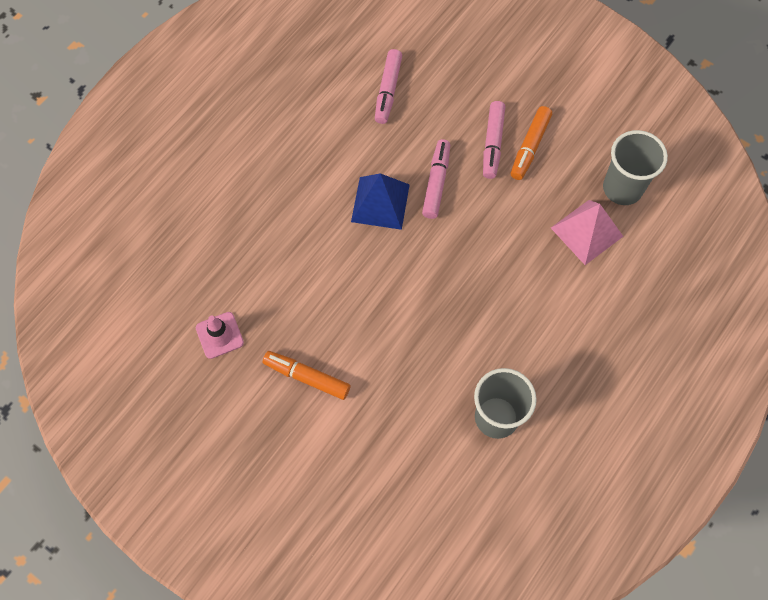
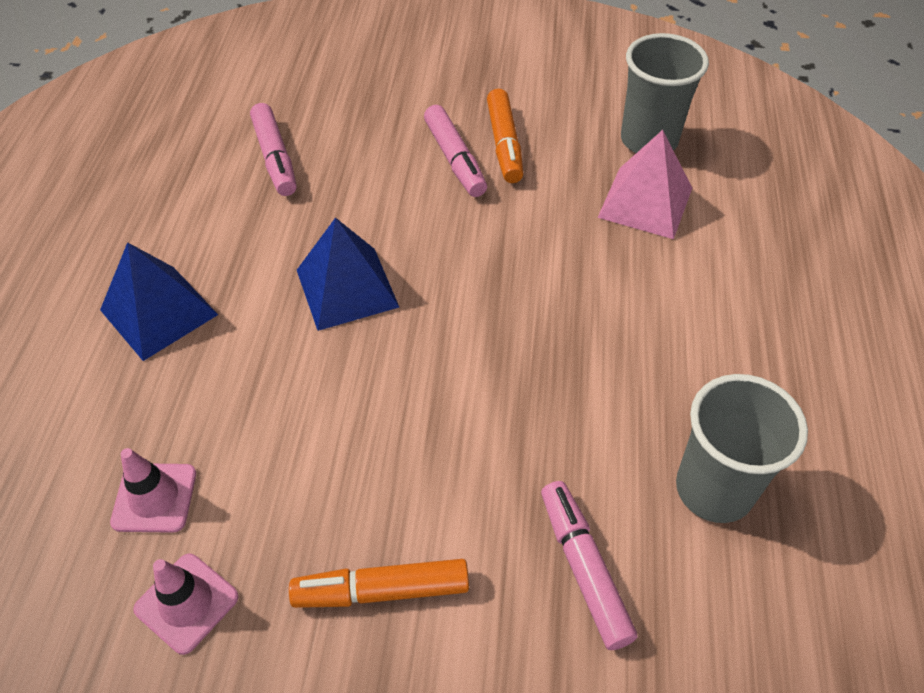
camera: 30 degrees left, 15 degrees down
(228, 275) = (154, 498): none -> pink traffic cone
(276, 168) = (159, 312): none -> blue pyramid
(436, 182) = (410, 231): pink marker -> pink marker (583, 568)

